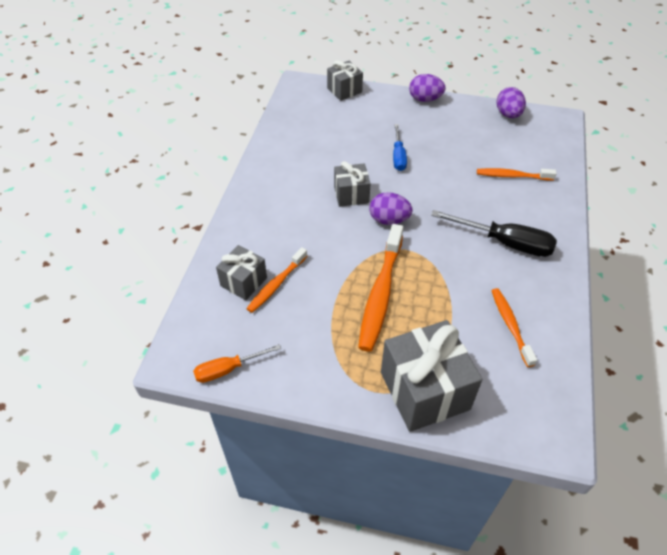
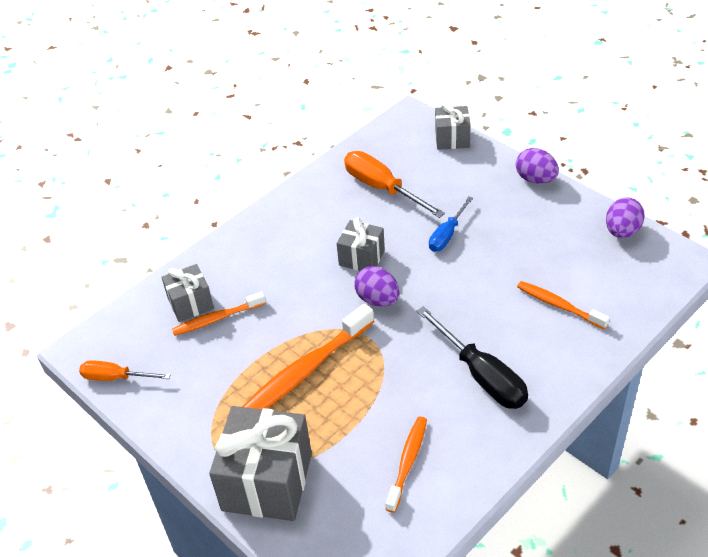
camera: 35 degrees right, 5 degrees down
(323, 140) = (382, 188): none -> orange screwdriver

